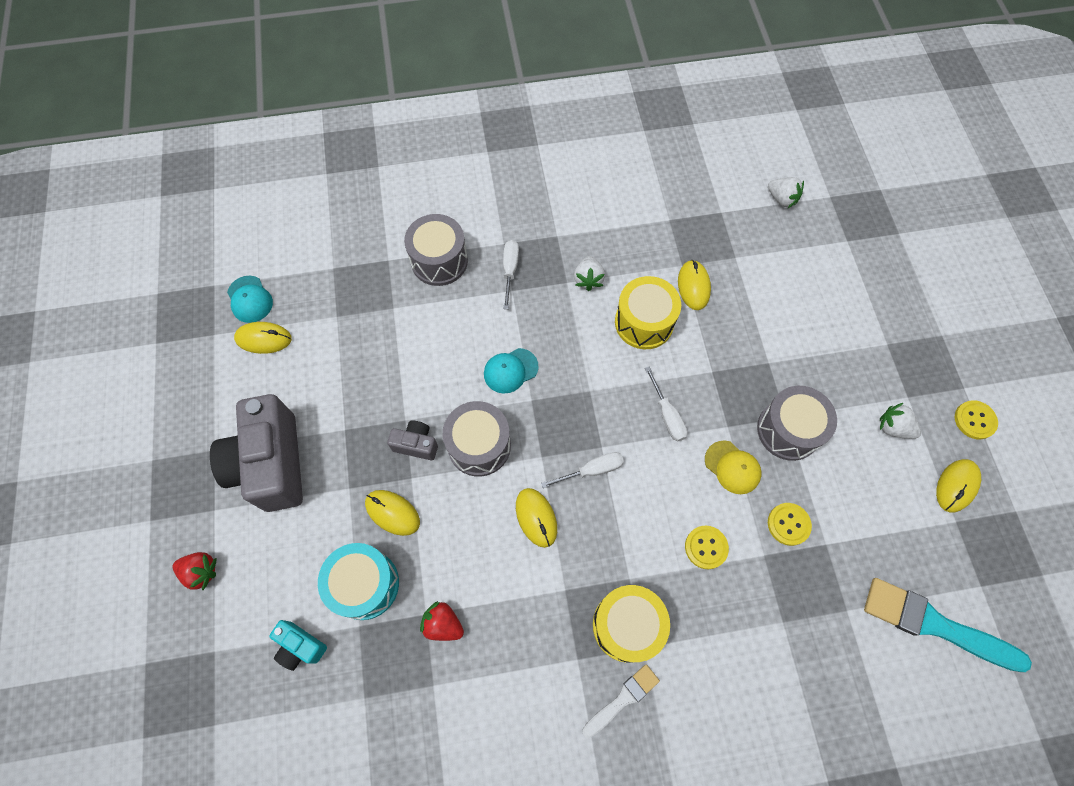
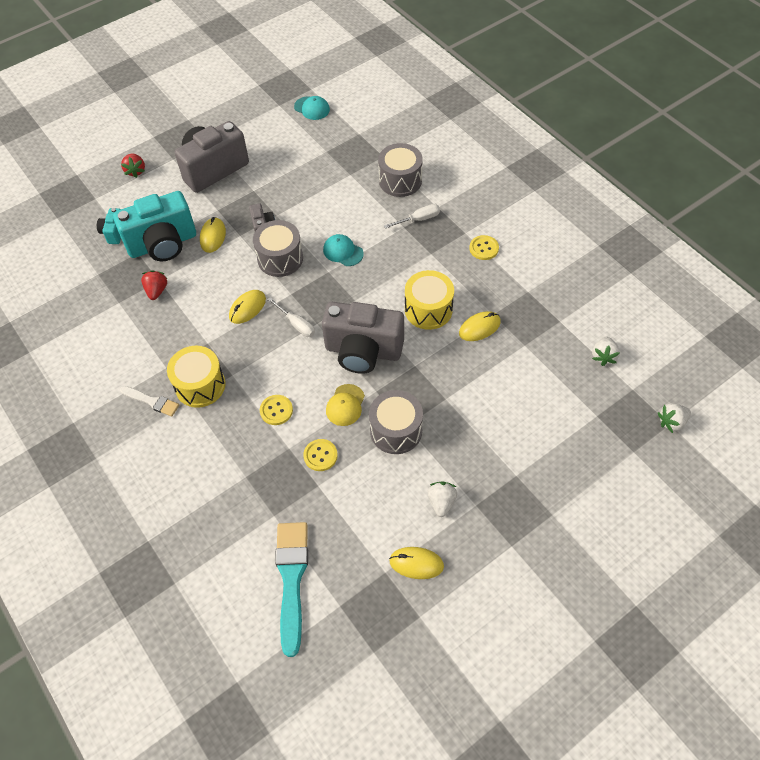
camera: 65 degrees right, 10 degrees down
(250, 299) = (312, 108): turquoise cap -> turquoise cap turned 90 degrees counterclockwise
(263, 339) = (290, 127): yellow mouse -> none
(365, 584) = (163, 244): turquoise drum -> turquoise camera
(588, 279) = (441, 264): white strawberry -> white strawberry (671, 422)
(667, 415) = (363, 351): white screwdriver -> grey camera
(974, 420) = (485, 562): yellow button -> yellow button (484, 248)

